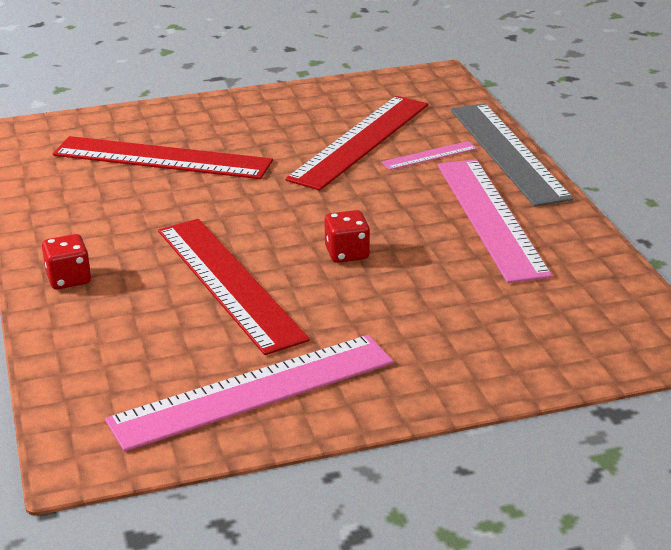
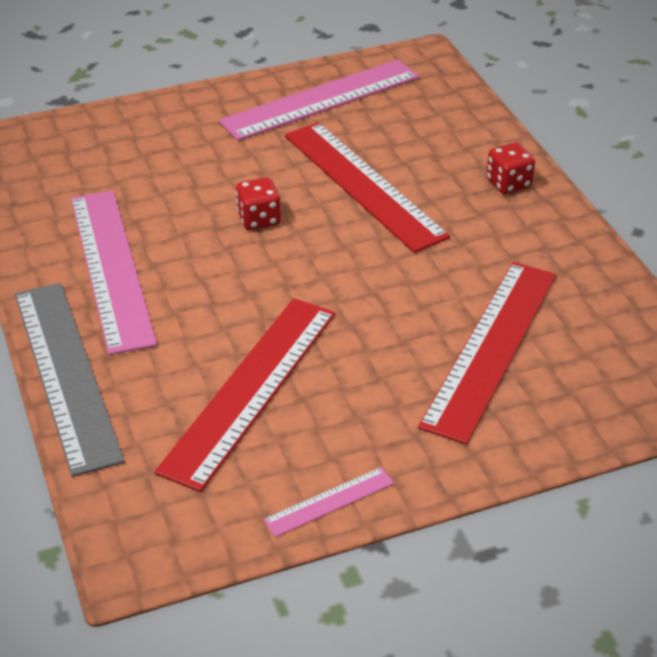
camera: 175 degrees right, 10 degrees up
(162, 158) = (491, 348): red ruler -> red ruler turned 75 degrees counterclockwise
(429, 155) = (164, 364): pink ruler -> pink ruler (329, 502)

